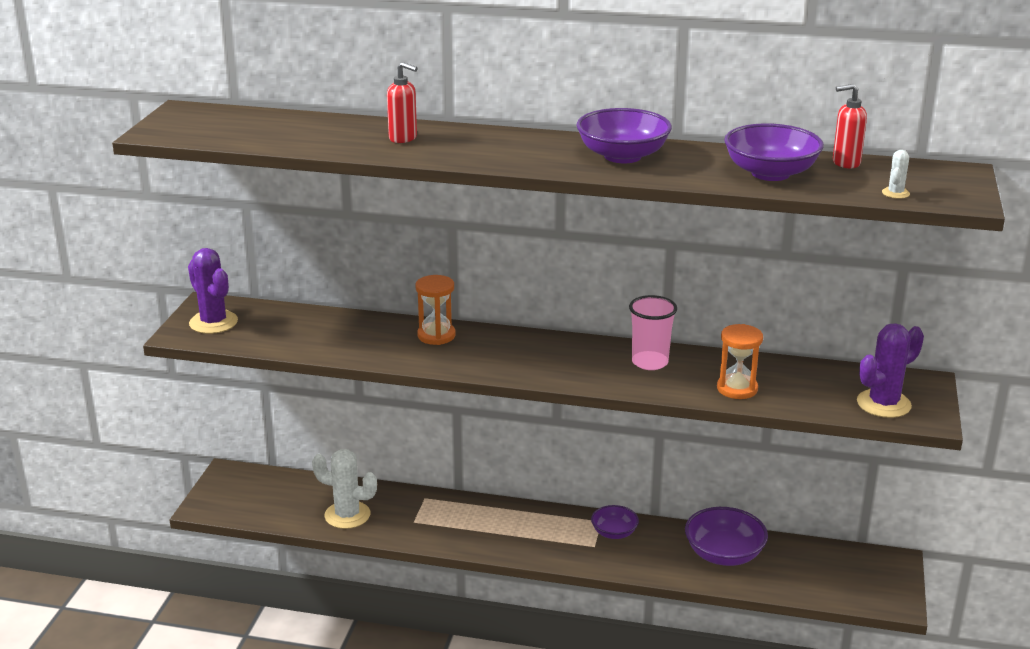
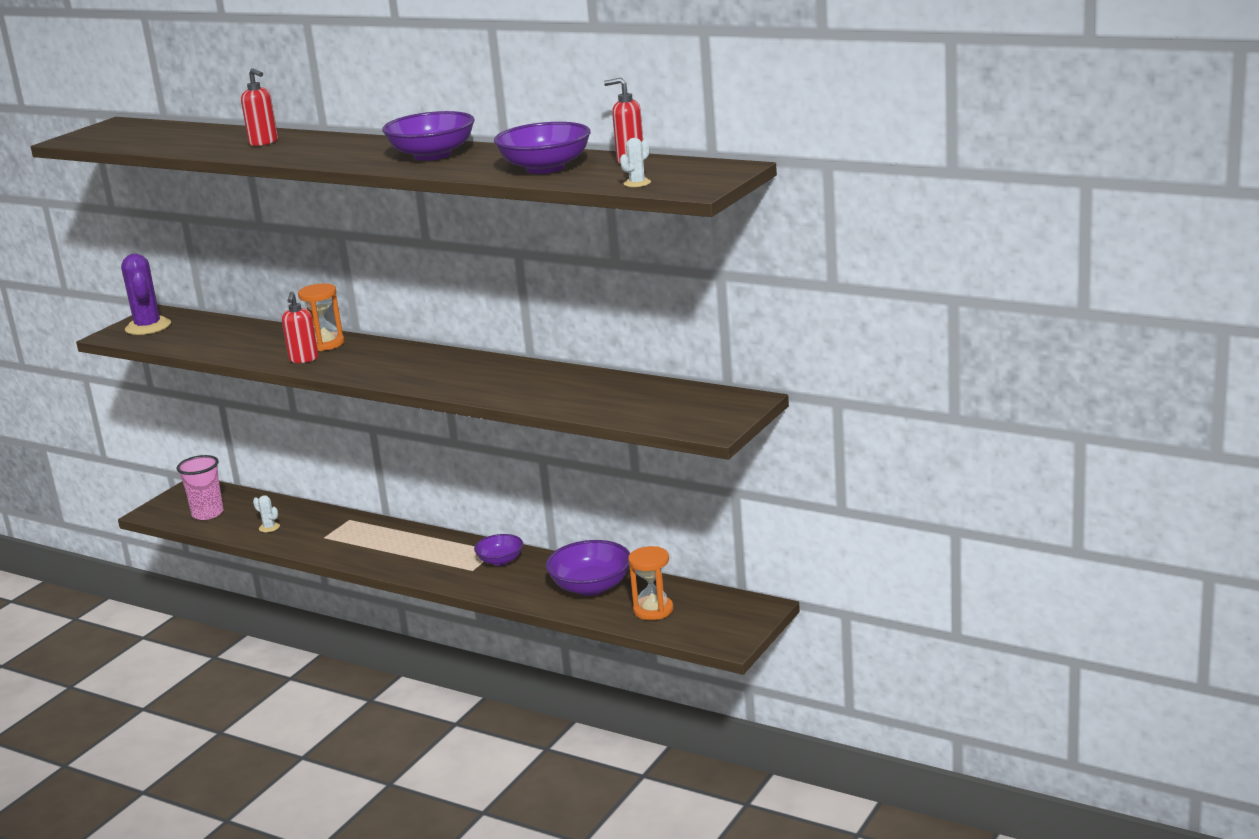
camera: 20 degrees right, 5 degrees down
(347, 515) = (269, 527): white cactus -> white cactus, size x0.47
(431, 356) = (303, 359): none -> red soap dispenser
(650, 362) = (495, 372): pink cup -> pink cup (207, 513)
(737, 389) = (553, 396): orange hourglass -> orange hourglass (653, 610)
(883, 404) = (682, 415): purple cactus -> none

